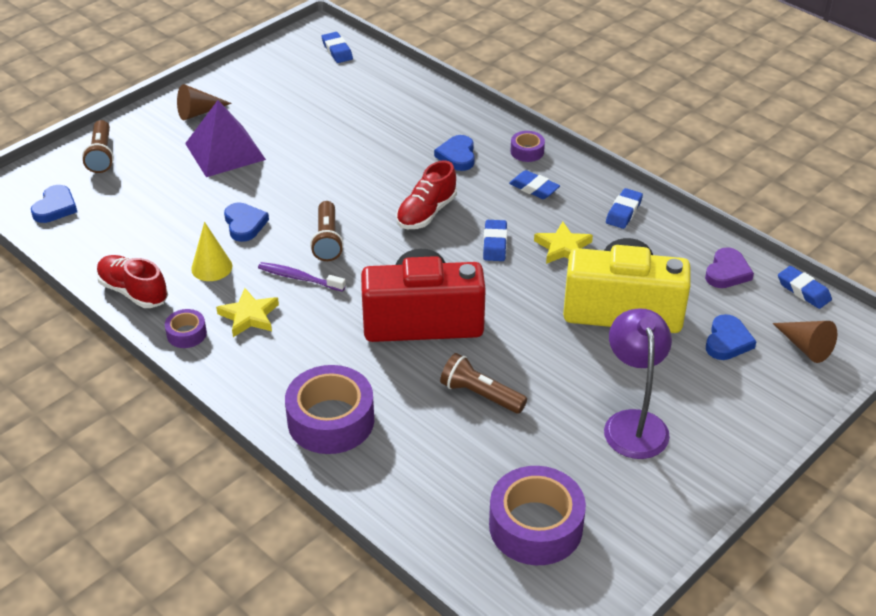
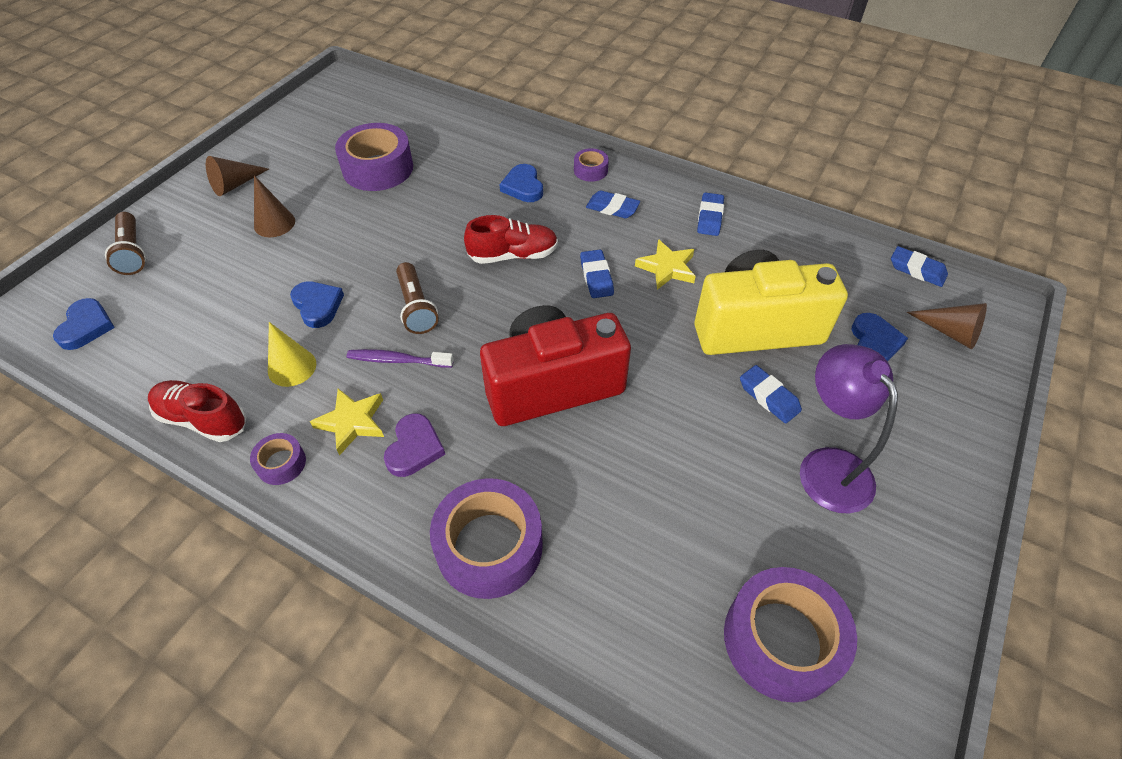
camera: 15 degrees left, 10 degrees up
(225, 151) = (274, 223): purple pyramid -> brown cone
(329, 118) = (378, 168): none -> purple tape
(337, 51) = (366, 97): blue eraser -> blue eraser (768, 397)
(426, 213) = (513, 255): red shoe -> red shoe turned 120 degrees counterclockwise
(480, 395) = (649, 468): brown flashlight -> none
(727, 272) = (836, 264): purple heart -> purple heart (414, 448)

